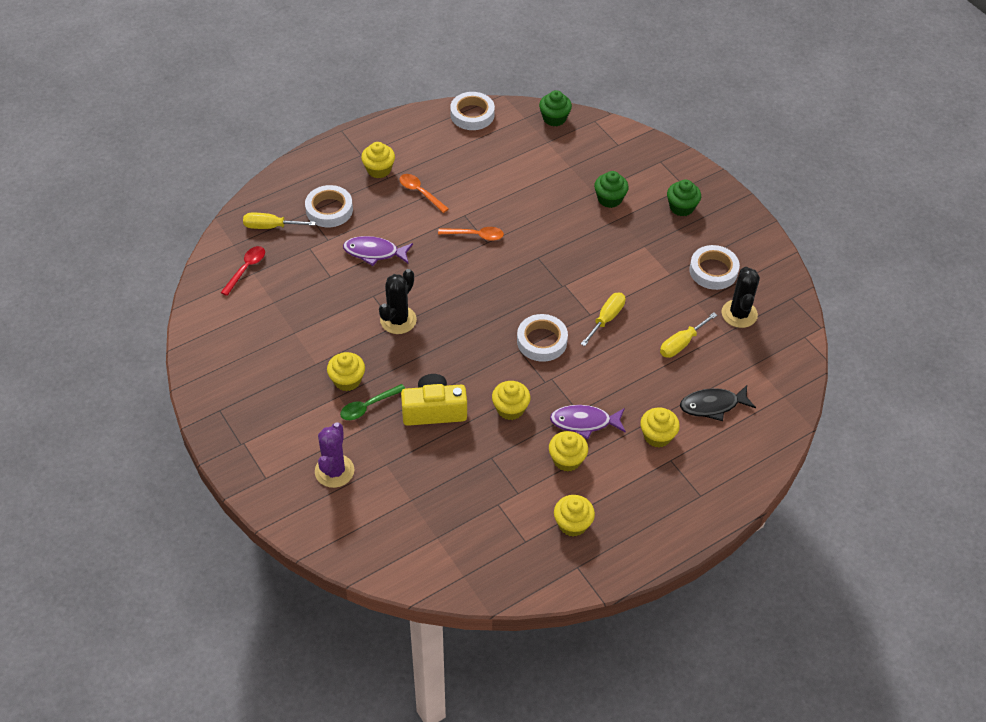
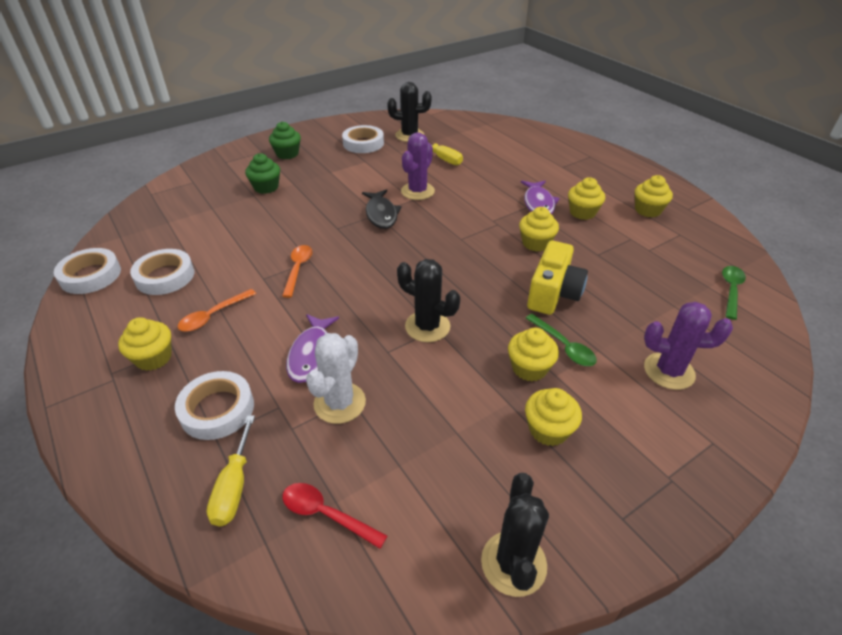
camera: 90 degrees left, 10 degrees down
(202, 352) = (513, 563): none -> black cactus
(327, 270) = (339, 403): none -> white cactus
(430, 554) = (731, 290): none -> green spoon
(434, 410) = (553, 293): yellow camera -> yellow camera turned 150 degrees counterclockwise
(542, 341) = (448, 225): white tape -> white tape (165, 276)
(554, 118) = (133, 217): green cupcake -> none
(606, 319) = (417, 191): yellow screwdriver -> purple cactus
(657, 436) = (541, 171): yellow cupcake -> yellow cupcake (548, 430)
(712, 405) = (503, 148): black fish -> black fish (381, 214)

